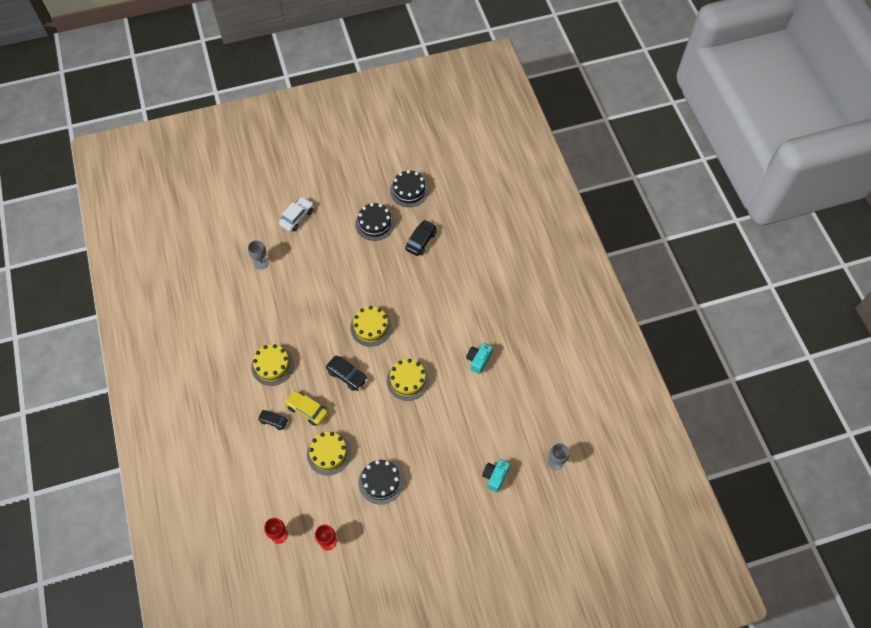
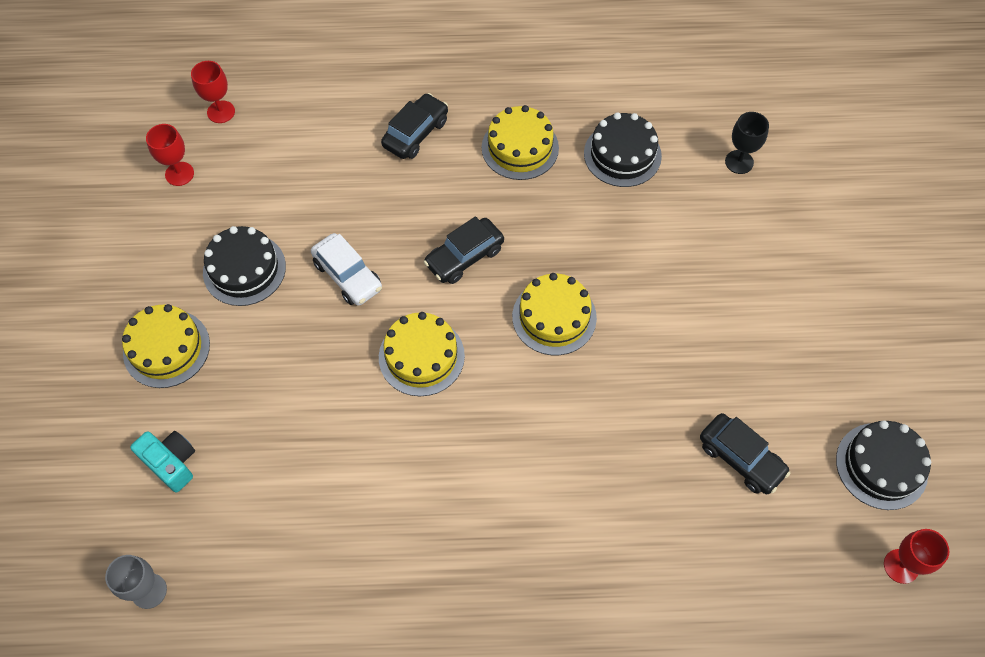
camera: 105 degrees right, 0 degrees up
(261, 263) = (739, 162): grey goblet -> black goblet
(273, 421) = (415, 133): black car -> black car, size x1.51
(297, 217) = (836, 236): white car -> white car (348, 276)
(307, 410) = (418, 184): yellow car -> none
(329, 453) = (327, 202): yellow cake -> yellow cake (166, 348)
(375, 223) = (800, 375): black cake -> black cake (622, 154)
(450, 181) = (901, 566): none -> red goblet
(478, 360) = (422, 501): turquoise camera -> none

